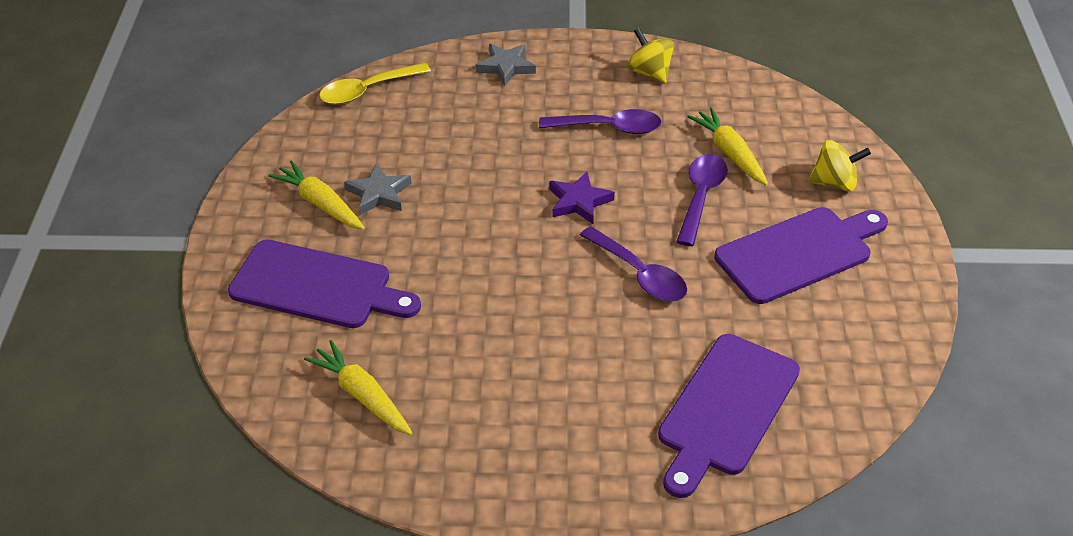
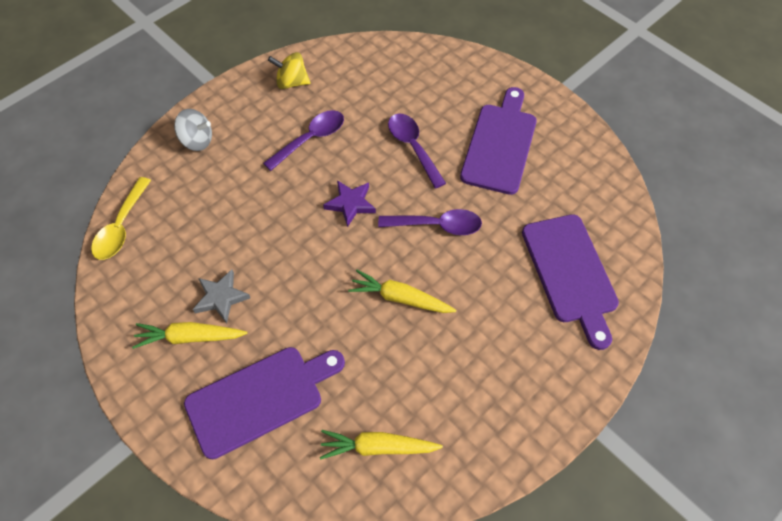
camera: 45 degrees left, 15 degrees up
(506, 67) = (197, 141): grey star -> grey spinning top
(729, 153) = (396, 106): yellow carrot -> yellow carrot (400, 298)
(834, 183) = (469, 85): yellow spinning top -> none

